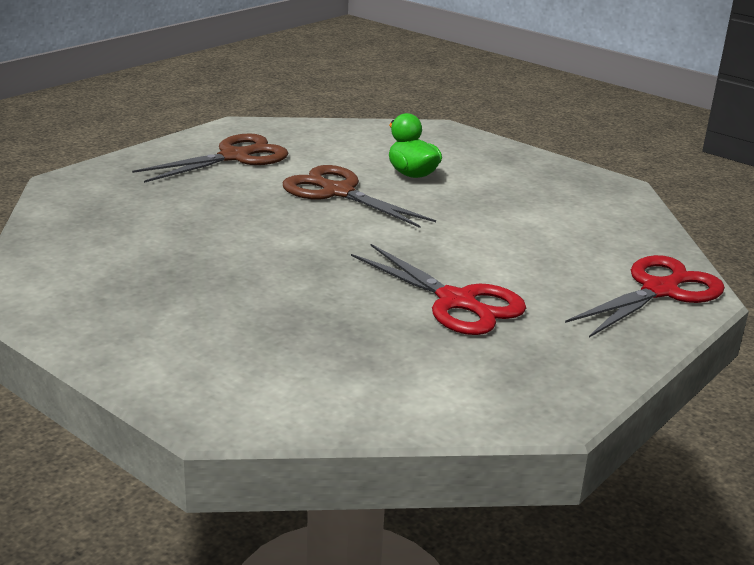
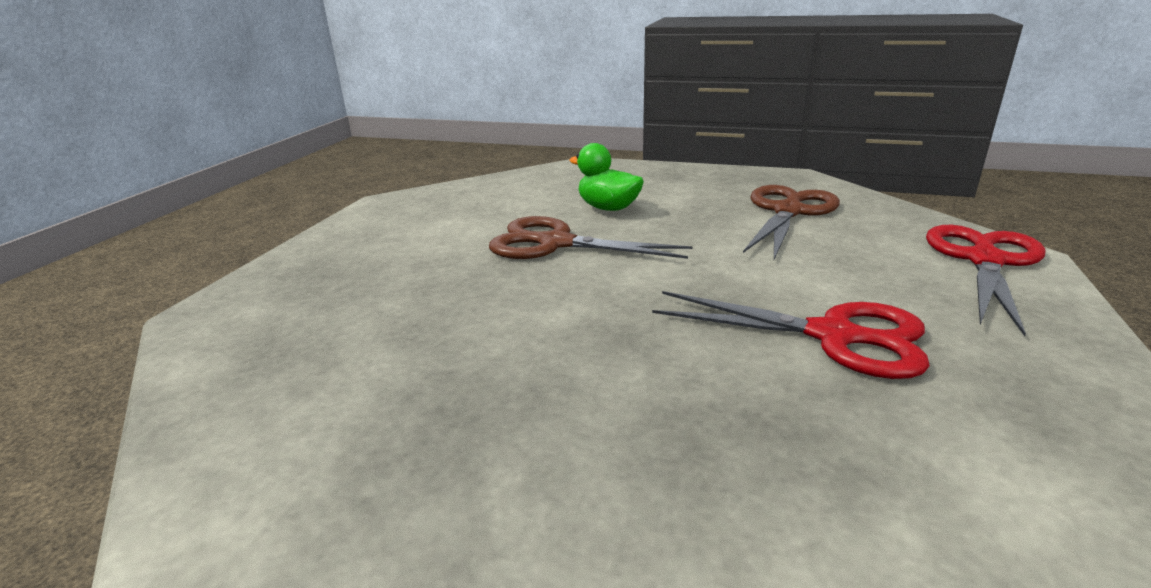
camera: 20 degrees left, 0 degrees up
(235, 157) = (407, 233): brown scissors -> brown scissors (788, 211)

